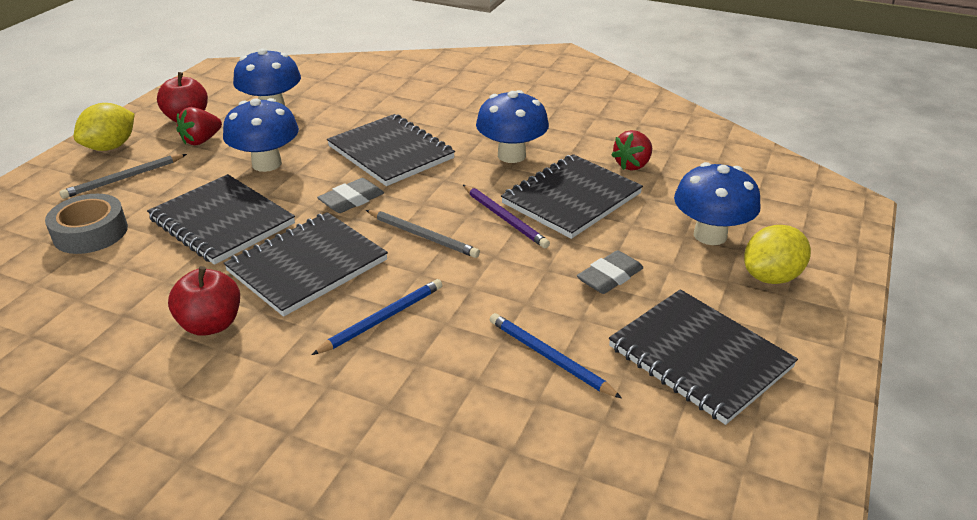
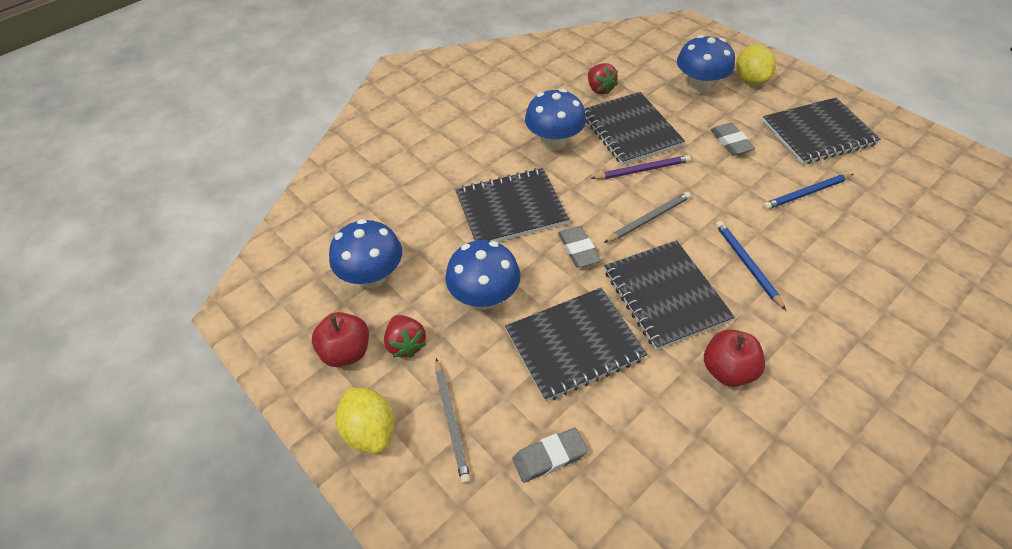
camera: 65 degrees left, 15 degrees up
(90, 232) = (549, 457): grey tape -> grey eraser

